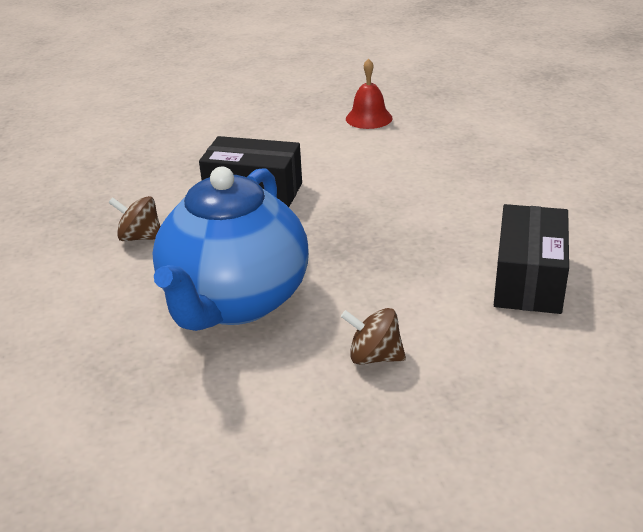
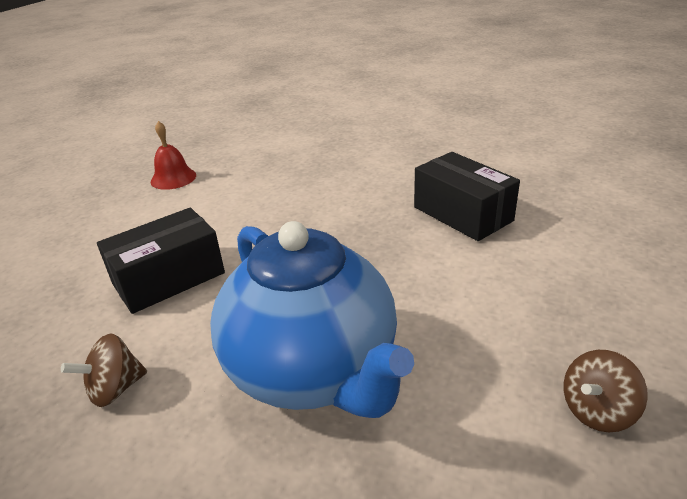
camera: 50 degrees left, 0 degrees up
(374, 357) = (481, 325): brown spinning top -> brown spinning top (597, 411)

